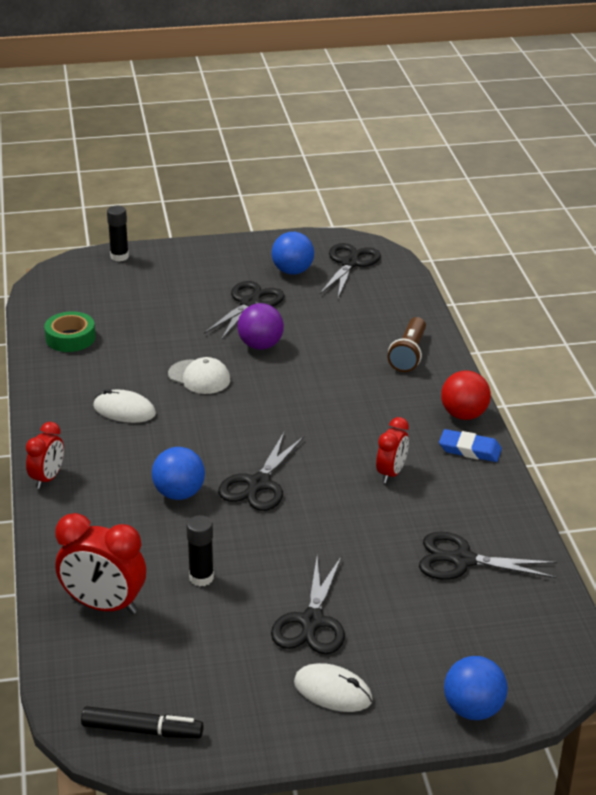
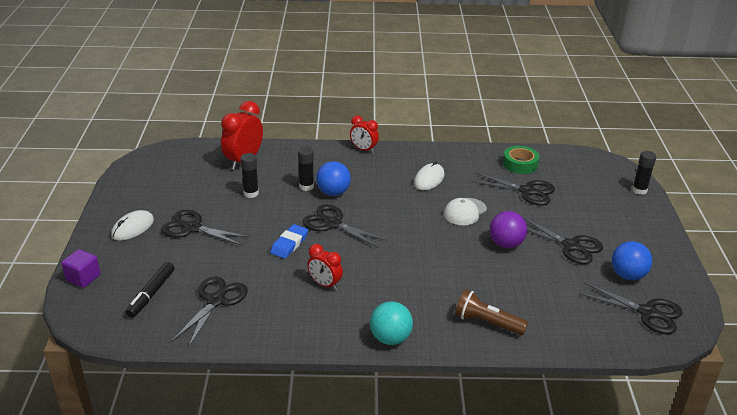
camera: 100 degrees right, 0 degrees up
(139, 332) = (527, 191): none -> black scissors
(142, 730) = (146, 166): black marker -> black marker (151, 294)
(168, 522) = (306, 186): none -> black glue stick
(464, 415) = (390, 338): red ball -> turquoise ball
(470, 450) = (341, 332): blue eraser -> blue eraser (289, 244)
(473, 709) = (83, 278): blue ball -> purple cube

